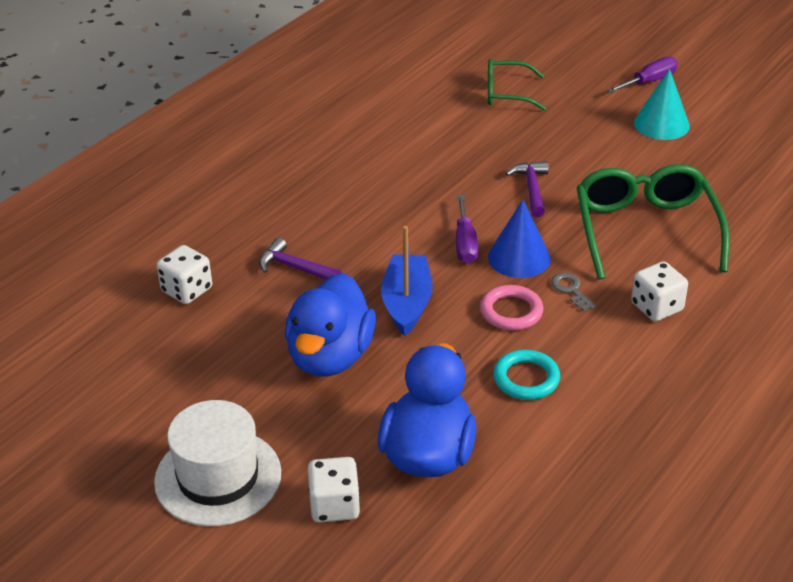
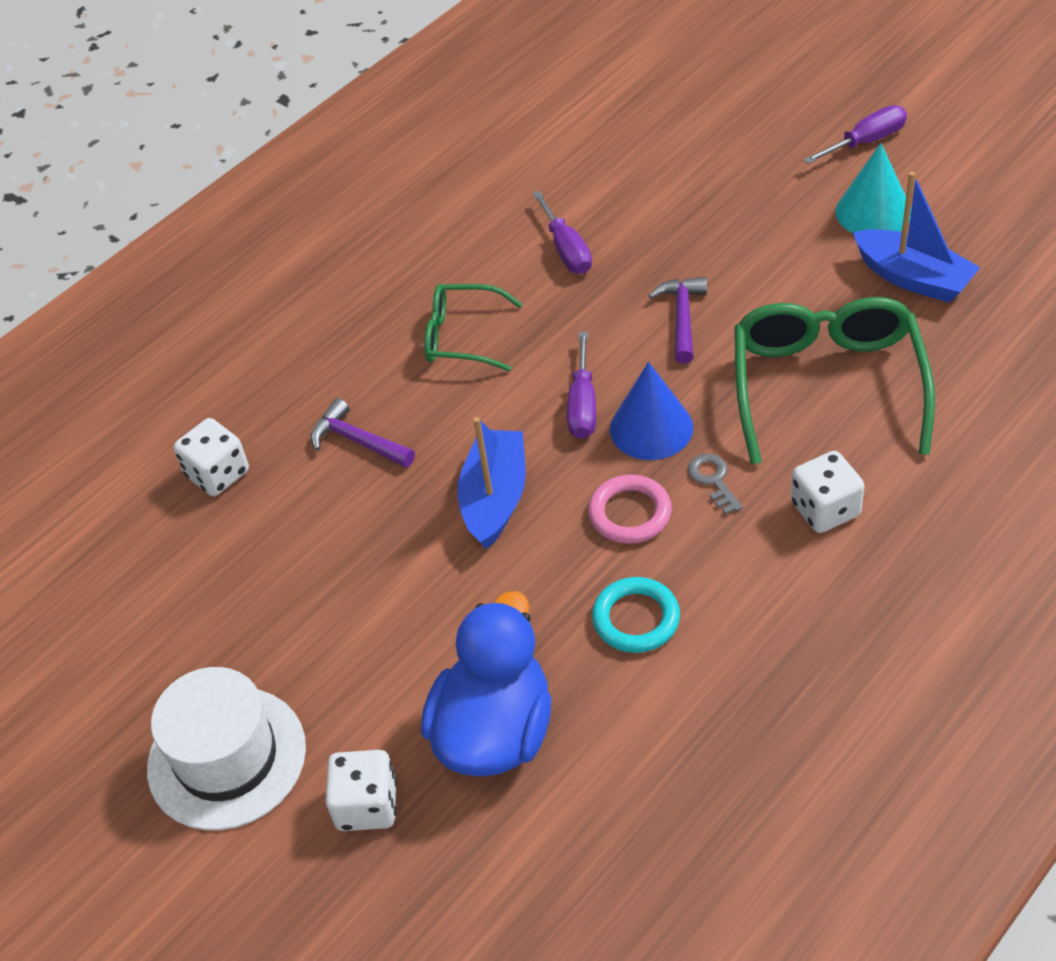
camera: 10 degrees right, 10 degrees up
(330, 356) = (387, 579): blue duck -> none
(438, 146) = (566, 249): none -> purple screwdriver
(506, 93) = (668, 162): green glasses -> green glasses (462, 337)
(696, 164) = (913, 278): none -> blue boat

